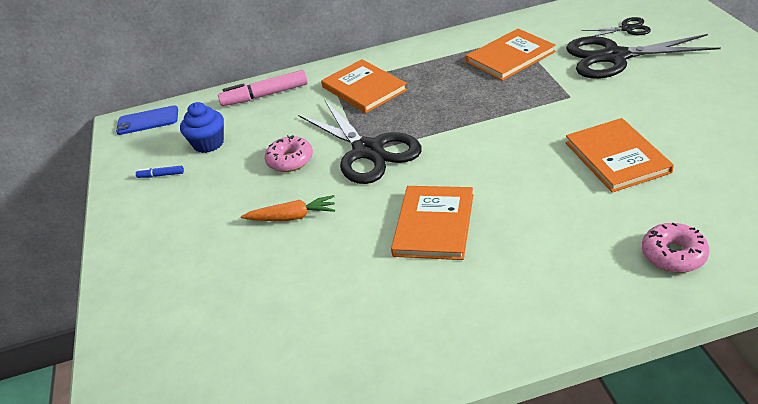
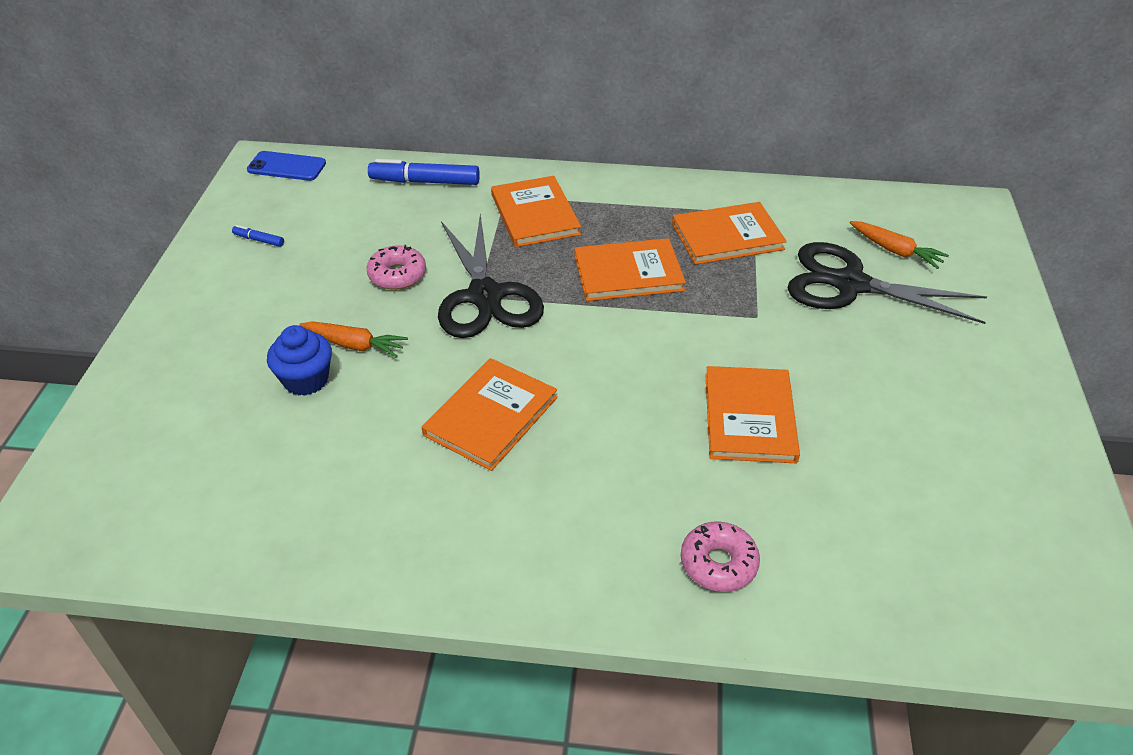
camera: 15 degrees right, 5 degrees up
(209, 144) = (329, 220): blue cupcake -> blue cupcake (306, 380)
(265, 95) = (425, 181): pink marker -> blue marker
(460, 101) = (628, 273): none -> orange book
(627, 29) = (895, 251): black scissors -> orange carrot

